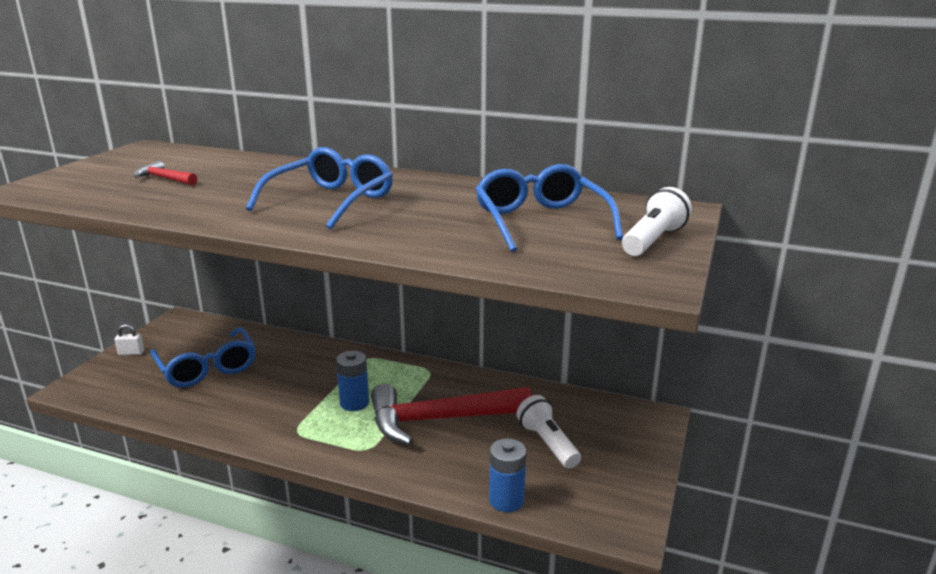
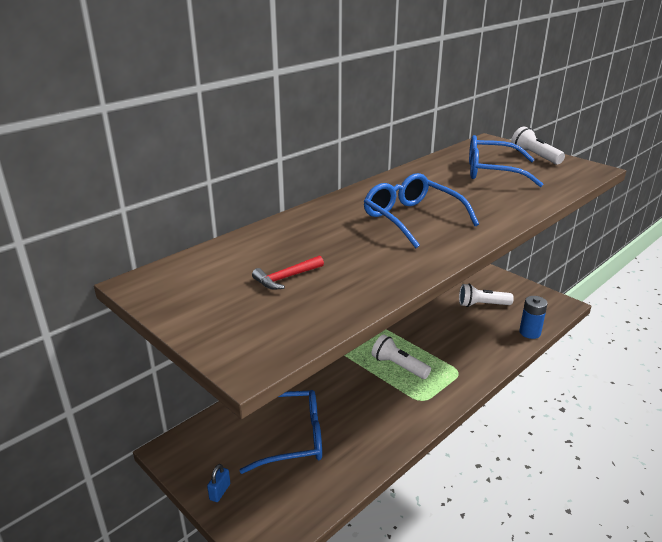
camera: 65 degrees left, 5 degrees up
(131, 353) = (220, 492): white padlock -> blue padlock
(354, 403) = (398, 366): blue battery -> white flashlight
(440, 420) = (439, 335): red hammer -> none

